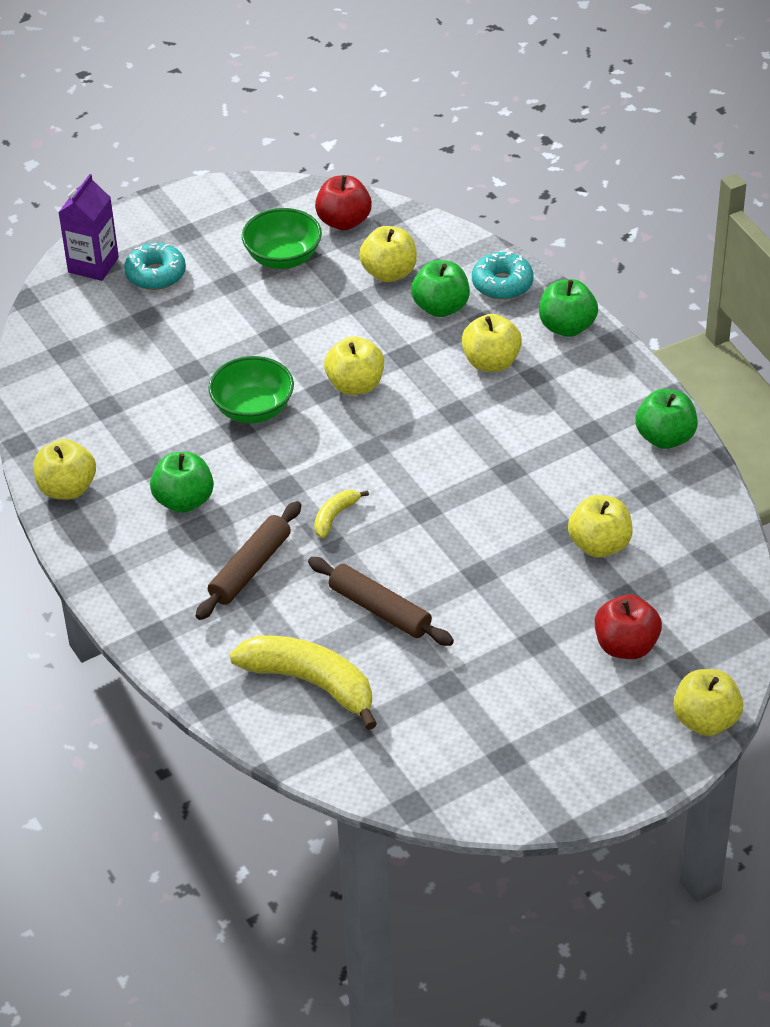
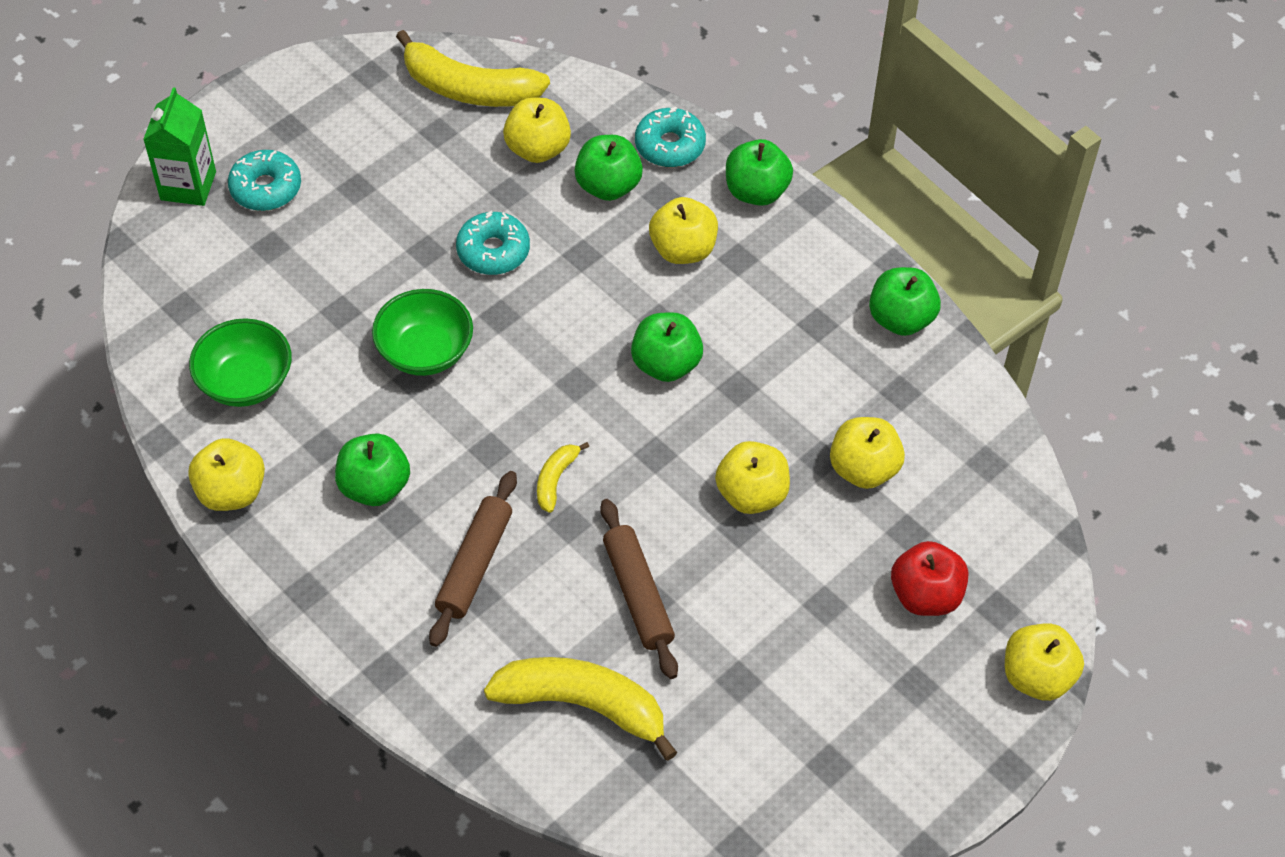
camera: 15 degrees left, 10 degrees up
(93, 265) = (188, 186): purple carton -> green carton
(283, 257) = (410, 145): green bowl -> green bowl (246, 382)
(330, 343) = (493, 251): none -> turquoise donut
(344, 221) = (469, 88): red apple -> yellow banana
(355, 385) = (536, 302): yellow apple -> yellow apple (751, 494)
(380, 609) = (638, 594): brown rolling pin -> brown rolling pin turned 45 degrees clockwise
(452, 445) = (666, 364): none -> green apple

